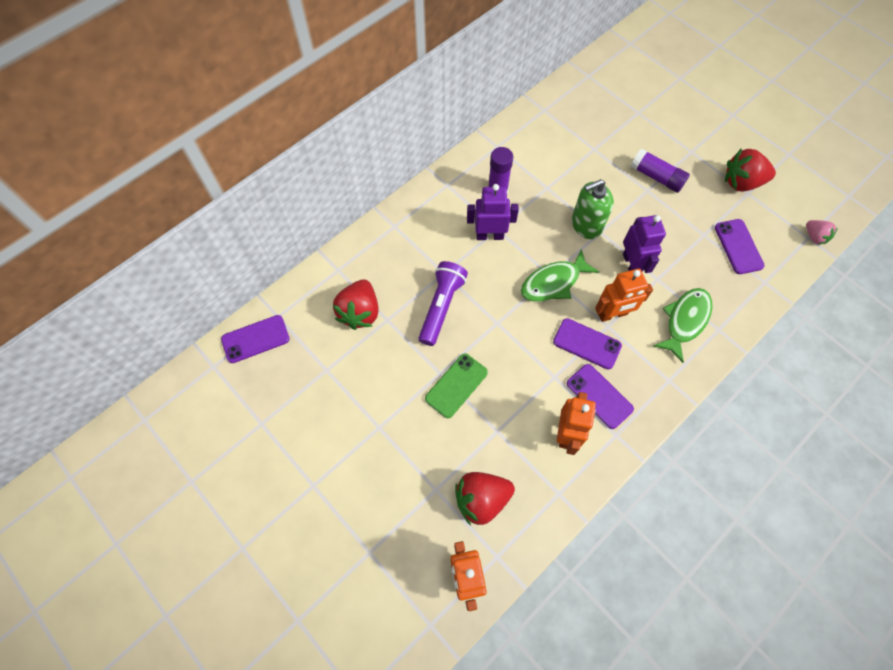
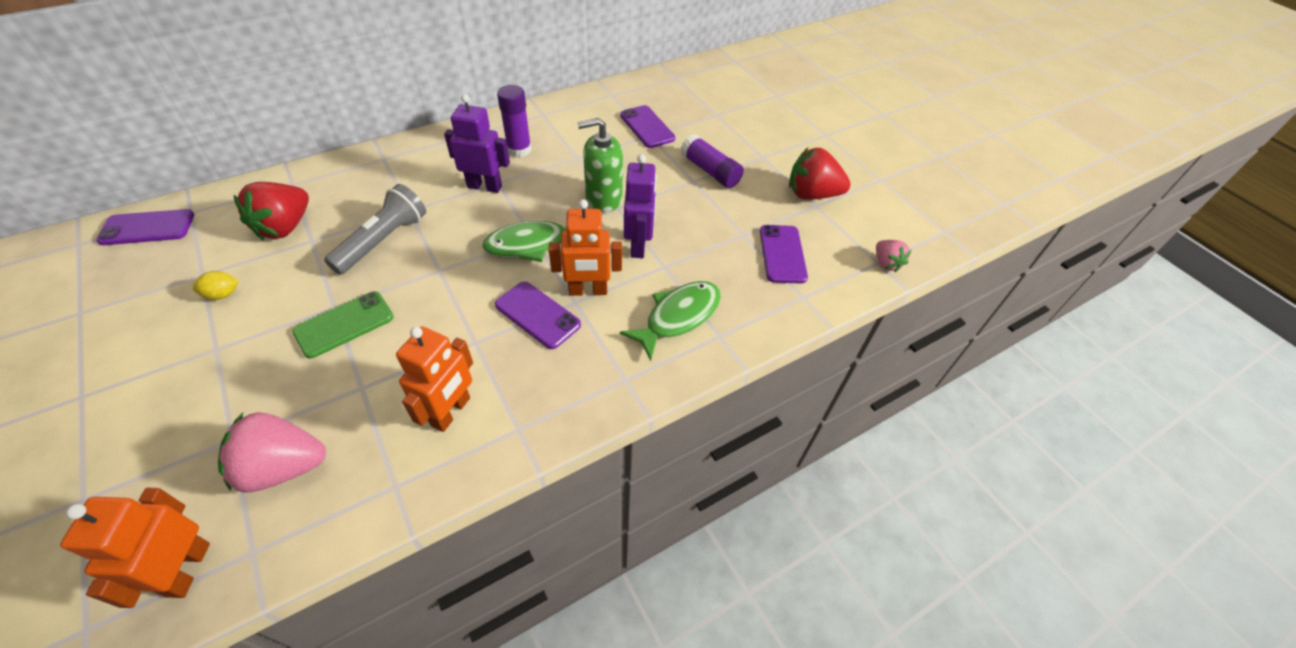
camera: 10 degrees right, 15 degrees down
(354, 383) = (223, 294): none -> yellow lemon
(441, 307) = (383, 241): purple flashlight -> grey flashlight
(481, 499) = (283, 467): red strawberry -> pink strawberry
(599, 396) = (521, 377): purple phone -> purple phone (647, 127)

